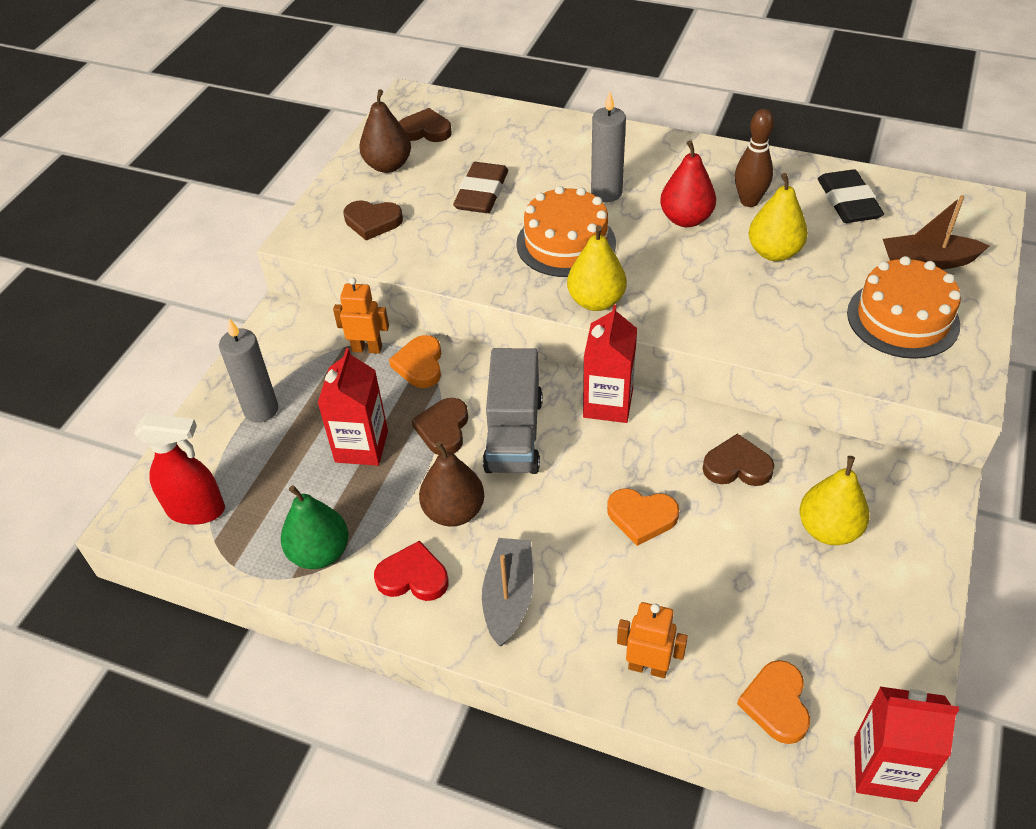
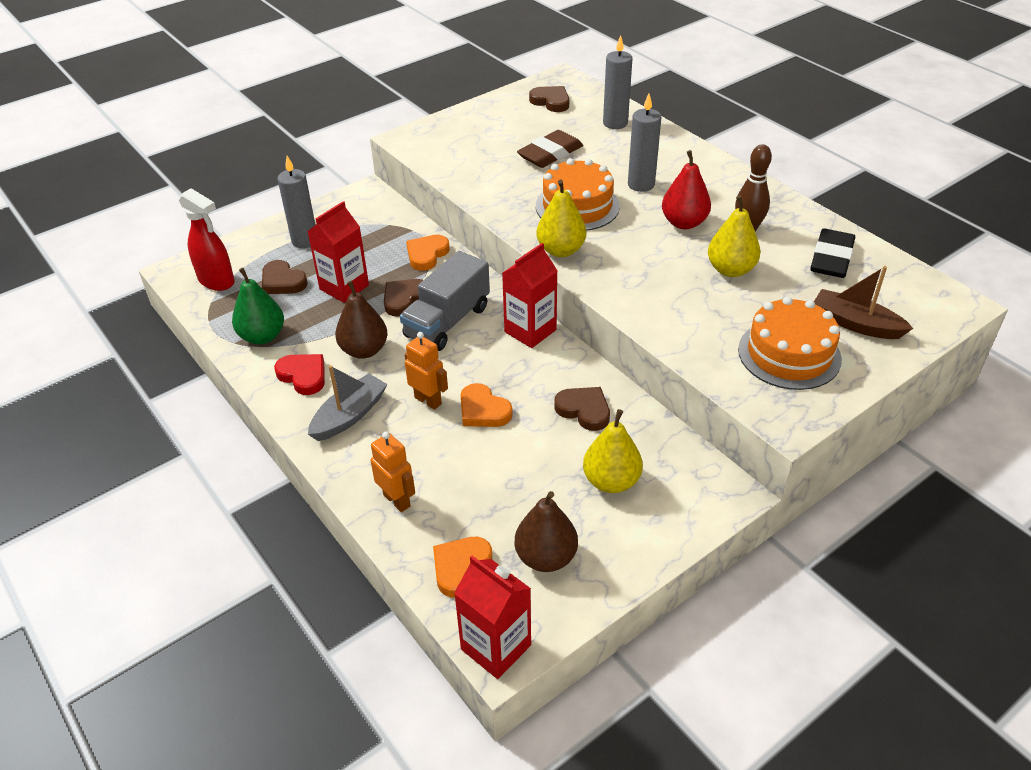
camera: 30 degrees right, 5 degrees down
(367, 348) = (402, 231): orange robot -> orange robot (428, 400)
(372, 222) = (458, 146): brown heart -> brown heart (282, 281)
(388, 165) = (503, 115): brown pear -> brown pear (546, 557)
(516, 132) = (615, 123): none -> grey candle

